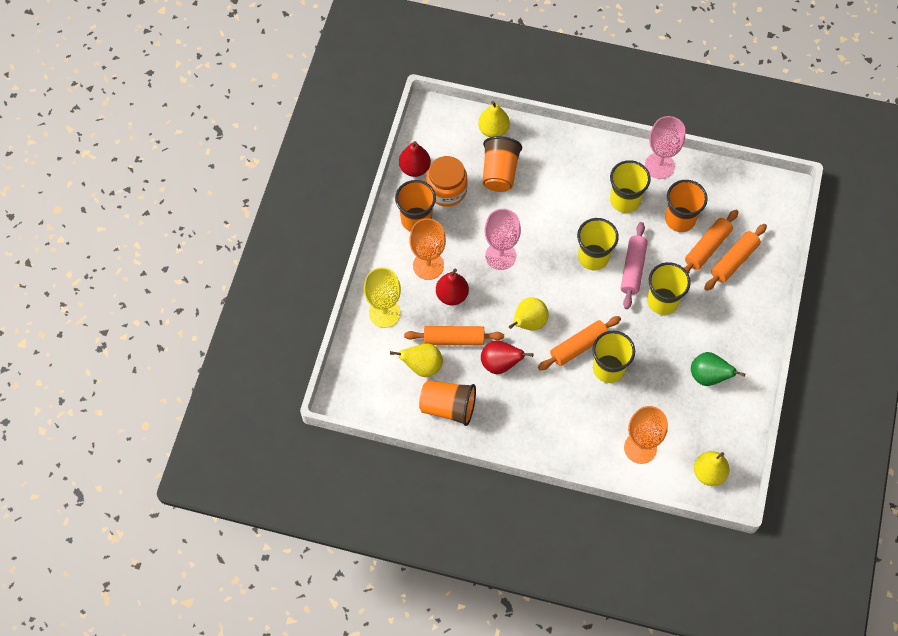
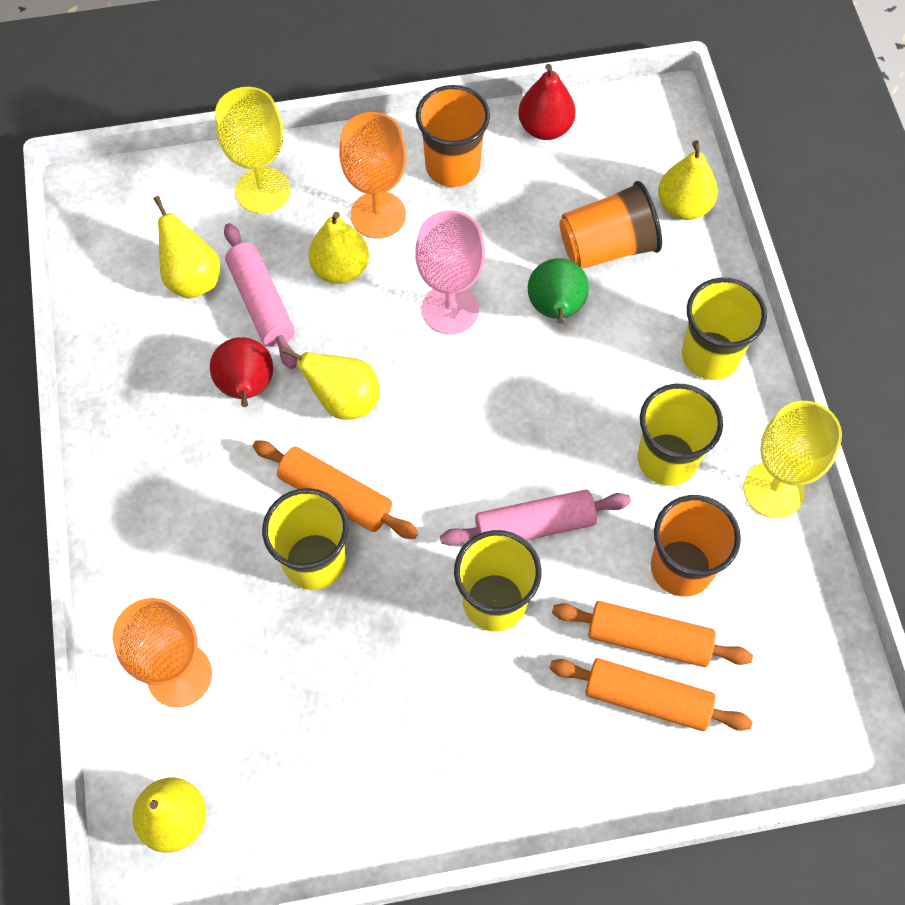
camera: 65 degrees right, 0 degrees up
(446, 190) = (530, 186): orange jar -> none
(448, 407) = (134, 343): orange cup -> none
(452, 295) = (340, 269): red pear -> yellow pear
(454, 339) = (262, 303): orange rolling pin -> pink rolling pin
(593, 257) = (523, 452): yellow cup -> yellow cup (710, 356)
(659, 165) = (774, 490): pink goblet -> yellow goblet
(708, 376) = (376, 743): green pear -> green pear (556, 309)

